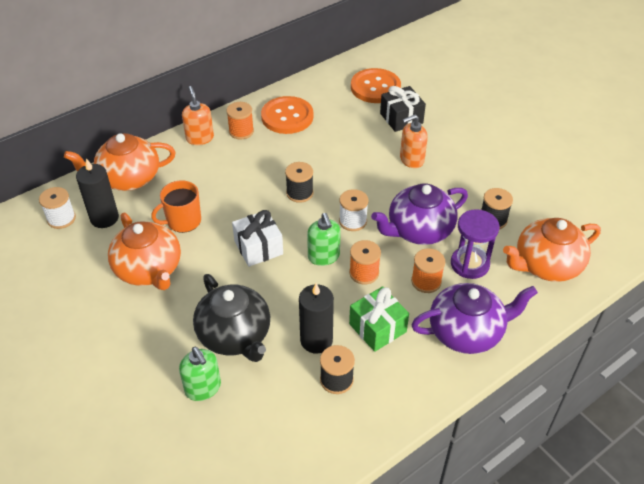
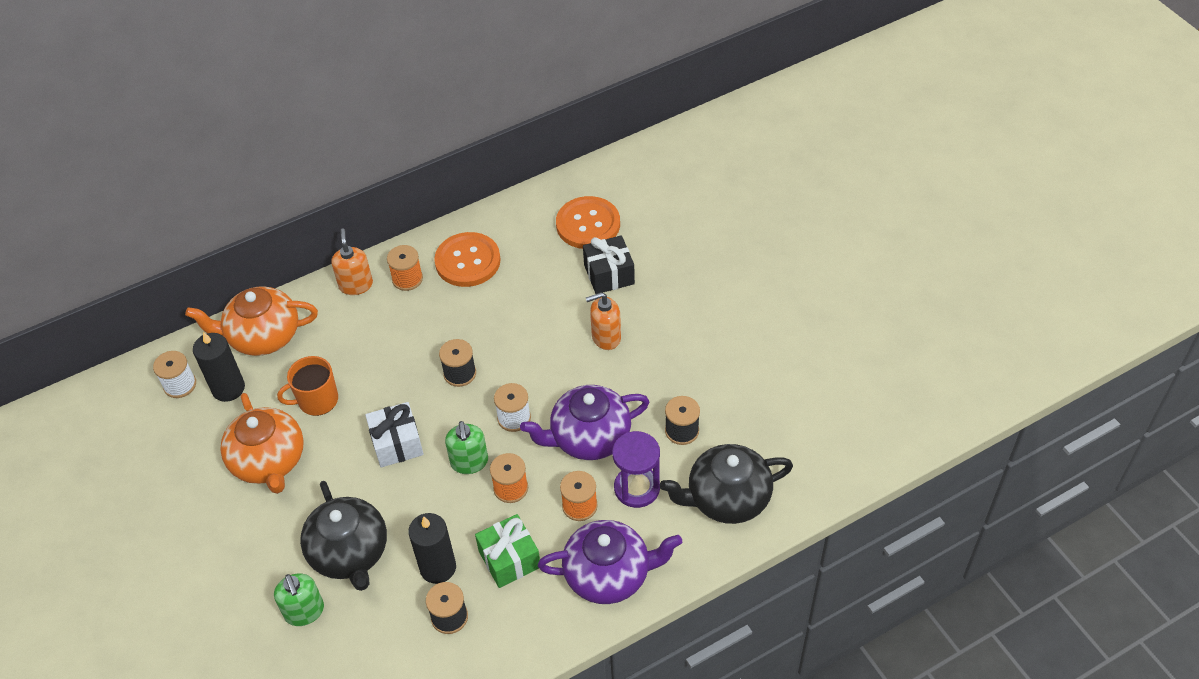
camera: 10 degrees right, 5 degrees up
(546, 265) = (727, 498): orange teapot -> black teapot

